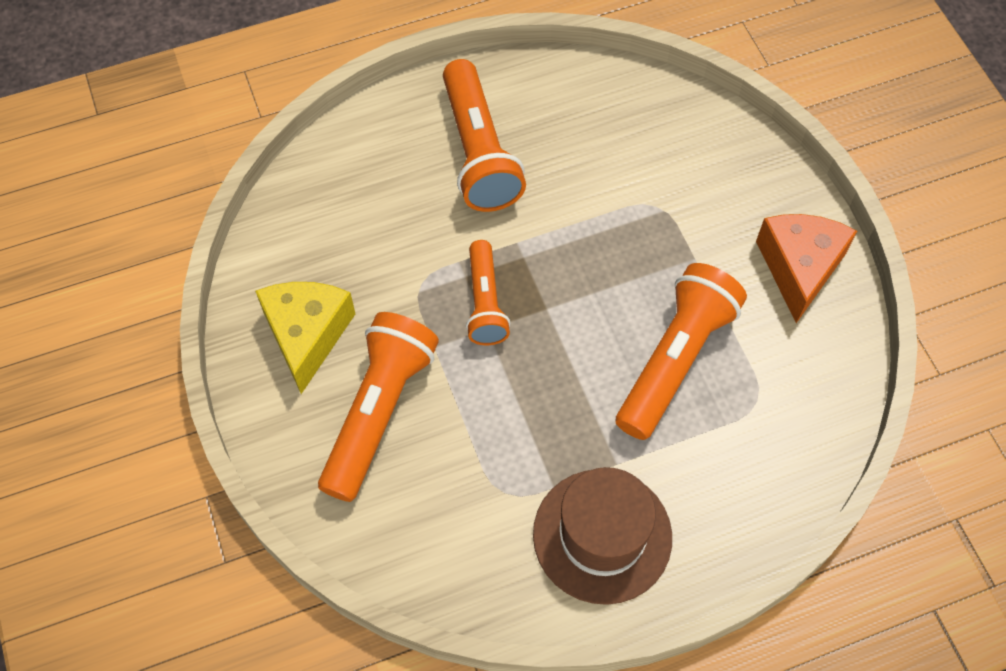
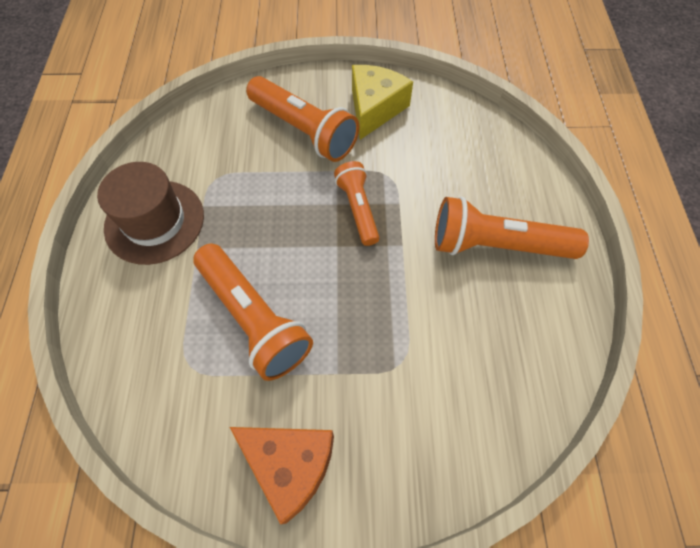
camera: 110 degrees right, 0 degrees up
(307, 335) = (375, 109): yellow cheese -> yellow cheese turned 90 degrees counterclockwise
(485, 303) = (358, 209): orange flashlight -> orange flashlight turned 60 degrees clockwise

